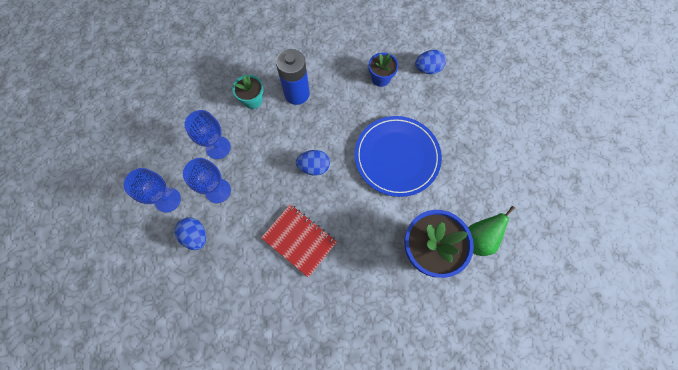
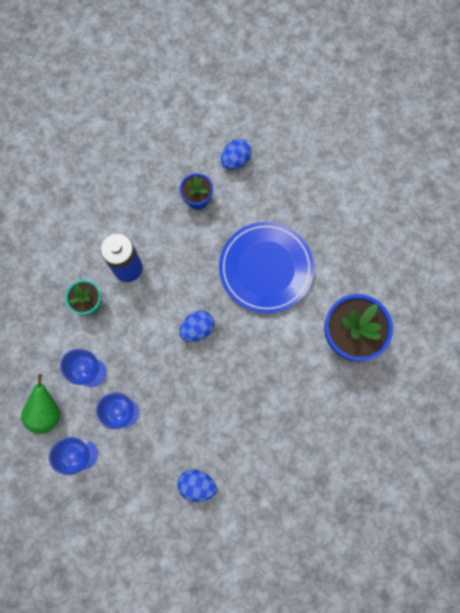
camera: 35 degrees left, 5 degrees up
(196, 236) = (136, 468): blue egg -> blue egg (197, 484)
(299, 240) = (233, 405): red notebook -> none
(478, 238) = (384, 296): green pear -> green pear (47, 411)

